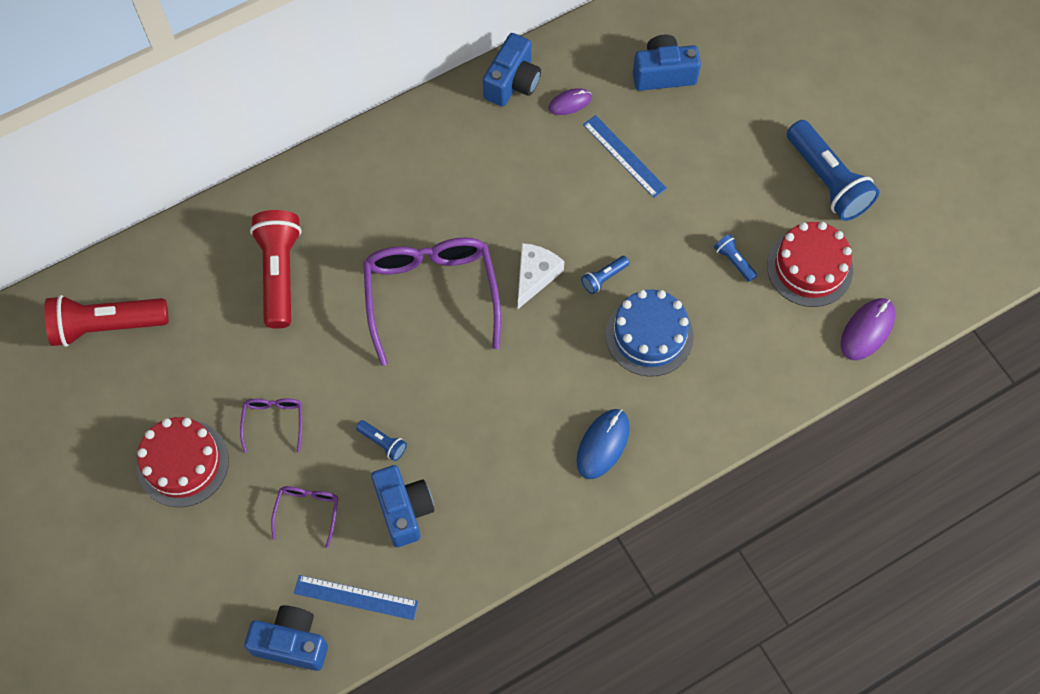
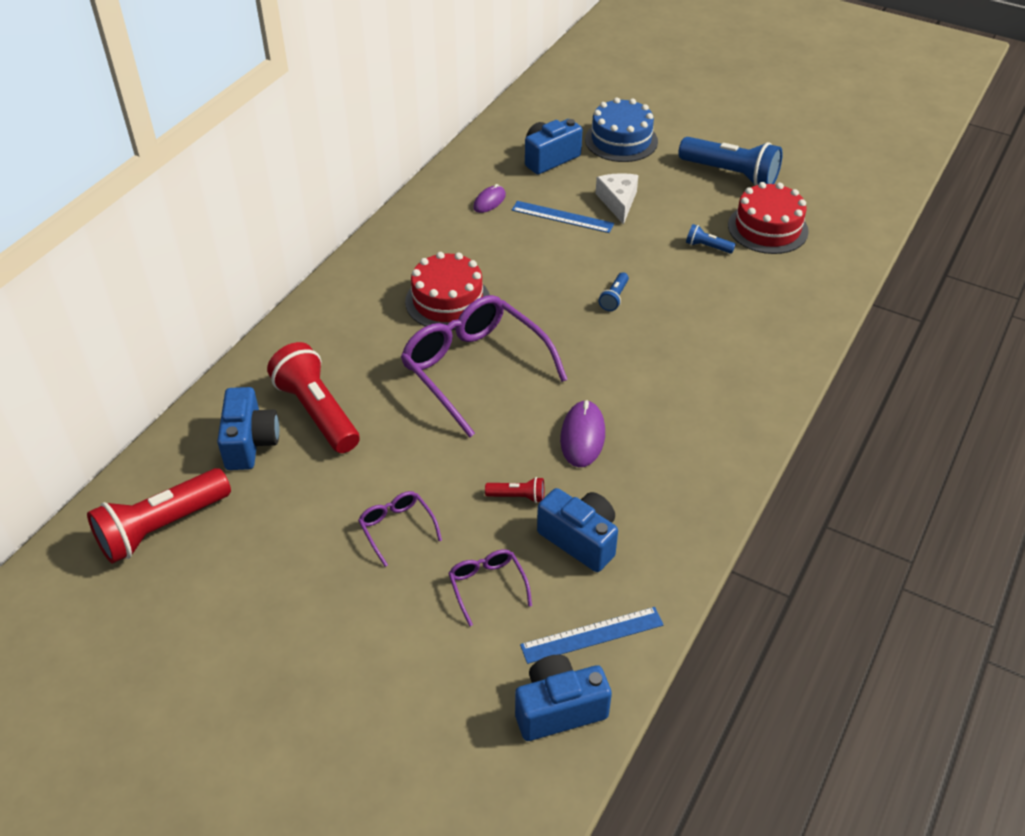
camera: 30 degrees left, 20 degrees down
(183, 463) = (326, 606): red cake -> red cake (447, 301)
(383, 443) = (517, 496): blue flashlight -> red flashlight
(512, 82) = (430, 206): blue camera -> blue camera (250, 443)
(535, 276) = (555, 319): white cheese -> white cheese (618, 202)
(603, 444) = (714, 409): blue mouse -> none
(649, 335) = (685, 319): blue cake -> blue cake (621, 140)
(867, 330) = (846, 248): purple mouse -> purple mouse (582, 436)

